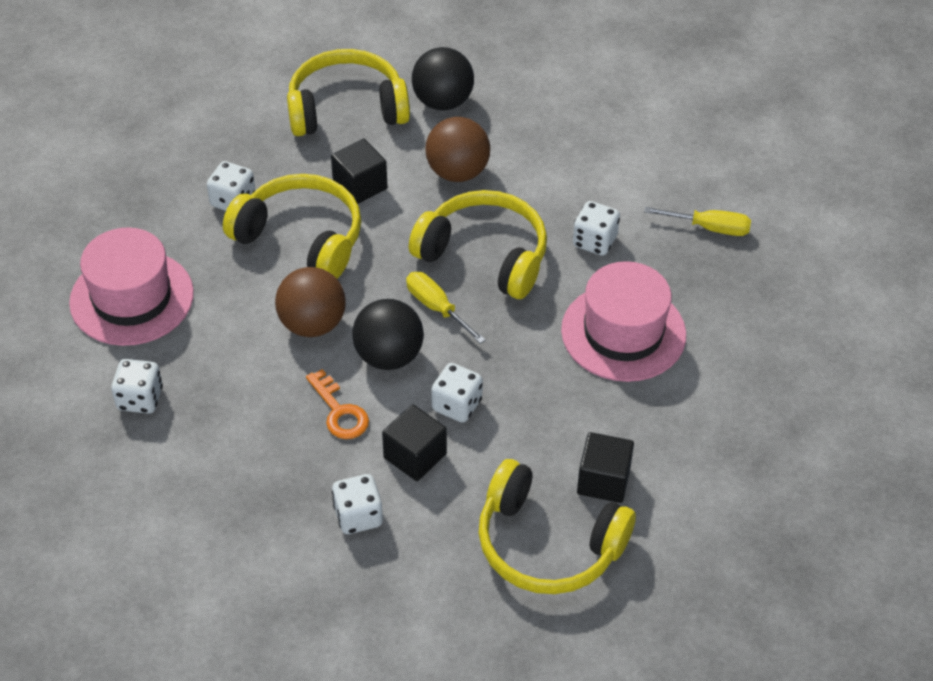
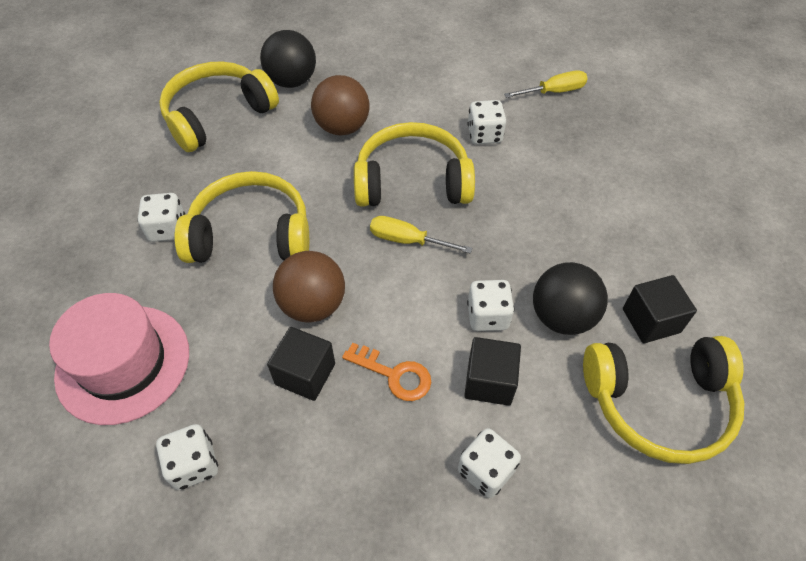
camera: 30 degrees left, 5 degrees up
(360, 186) = (271, 170): black cube -> black cube (305, 374)
(389, 356) = (399, 301): black ball -> black ball (562, 317)
(623, 332) = (562, 193): pink hat -> none

